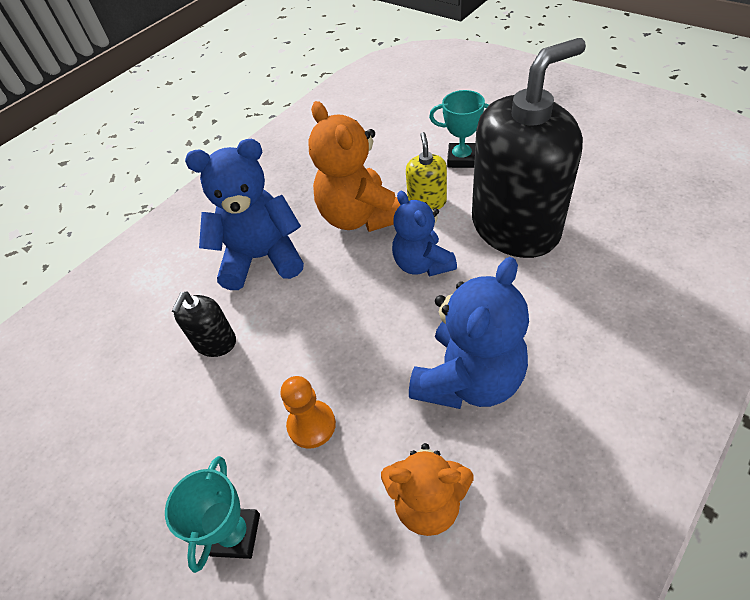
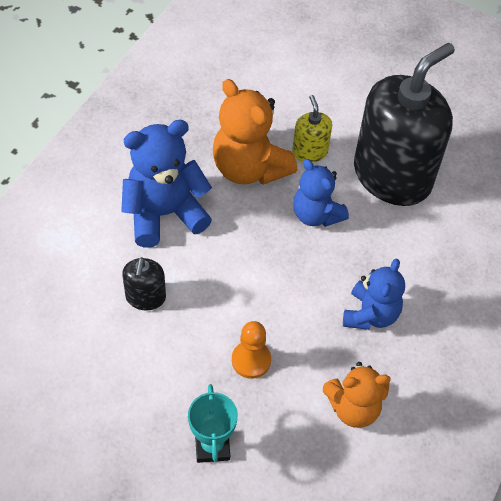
camera: 20 degrees left, 5 degrees up
(461, 159) = (334, 103): turquoise trophy -> none
(468, 379) = (370, 314): blue teddy bear -> blue teddy bear, size x0.66

